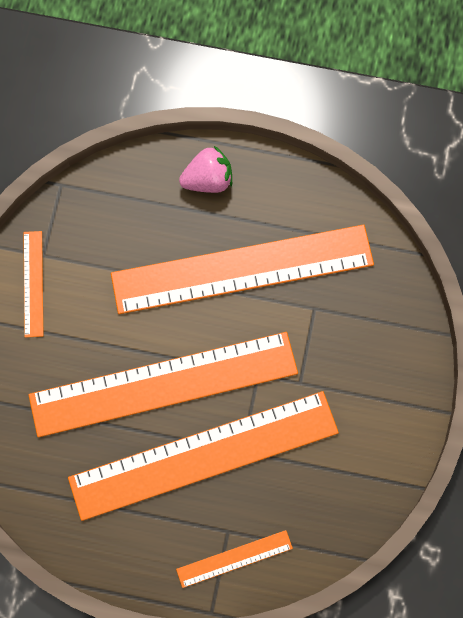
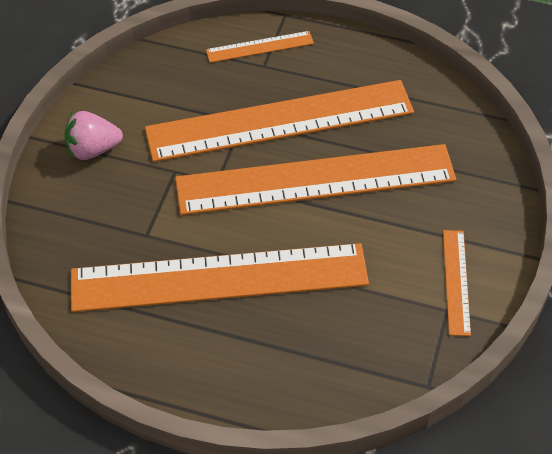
camera: 175 degrees left, 20 degrees down
(208, 180) = (247, 377): pink strawberry -> pink strawberry (93, 149)

